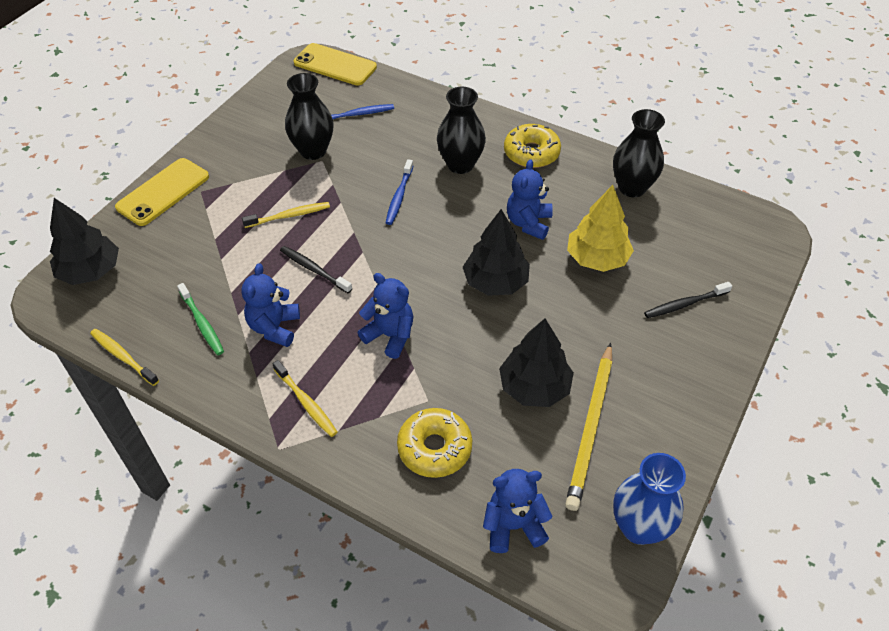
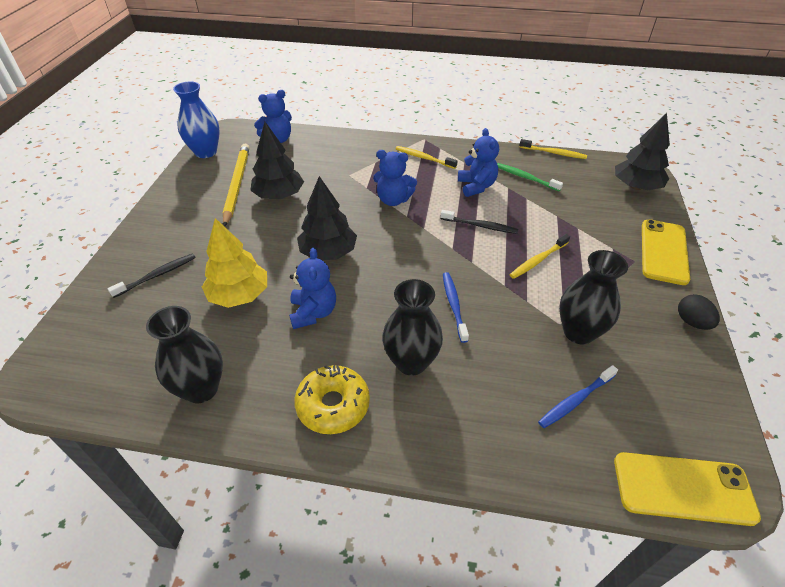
camera: 160 degrees right, 5 degrees down
(217, 135) = (692, 322): none -> black egg
(434, 448) = (334, 156): yellow donut -> none

